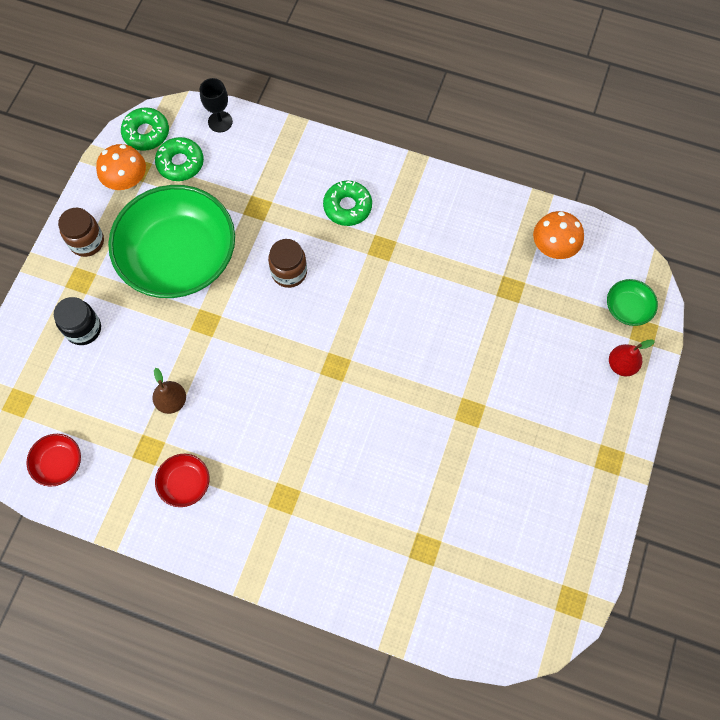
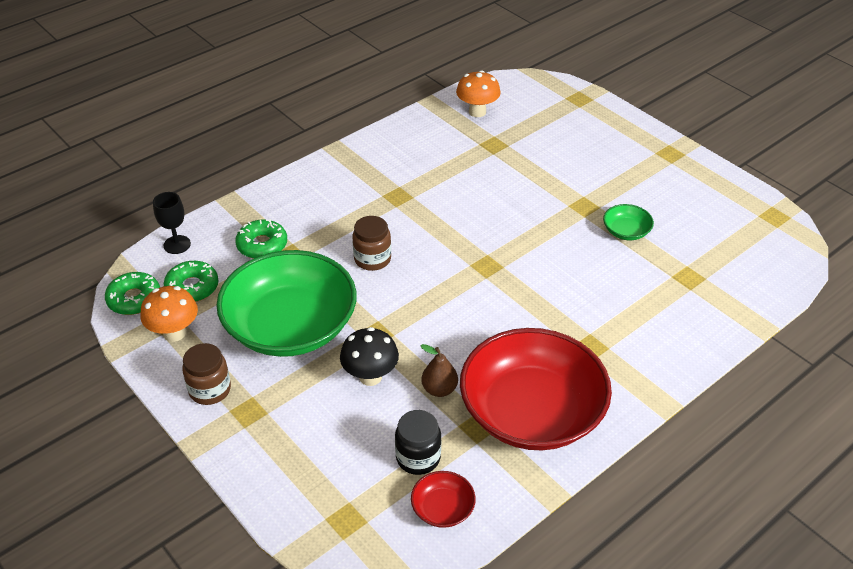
camera: 60 degrees left, 25 degrees down
(83, 329) = (306, 430): black jar -> black jar (418, 457)
(158, 344) = (370, 376): none -> black mushroom
(185, 483) = (531, 412): red bowl -> red bowl, size x2.49
(347, 207) = (341, 200): green donut -> green donut (262, 245)
(621, 365) = (598, 118): red pear -> none
(628, 308) = (554, 98): green bowl -> green bowl (626, 231)

